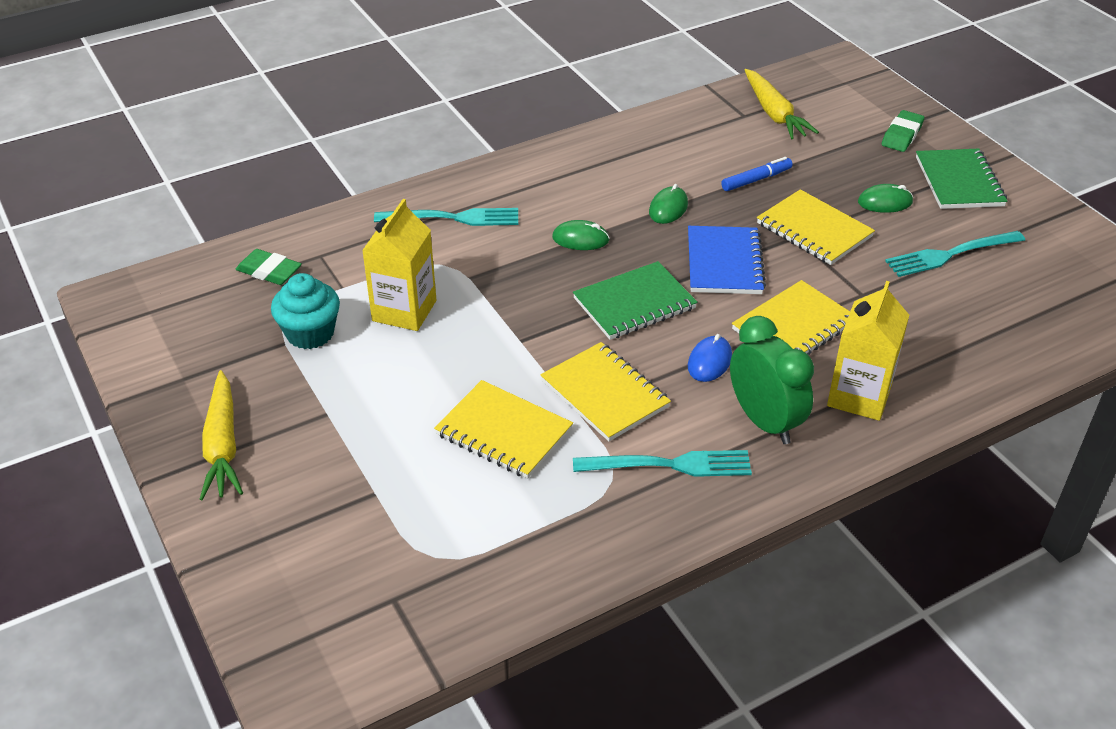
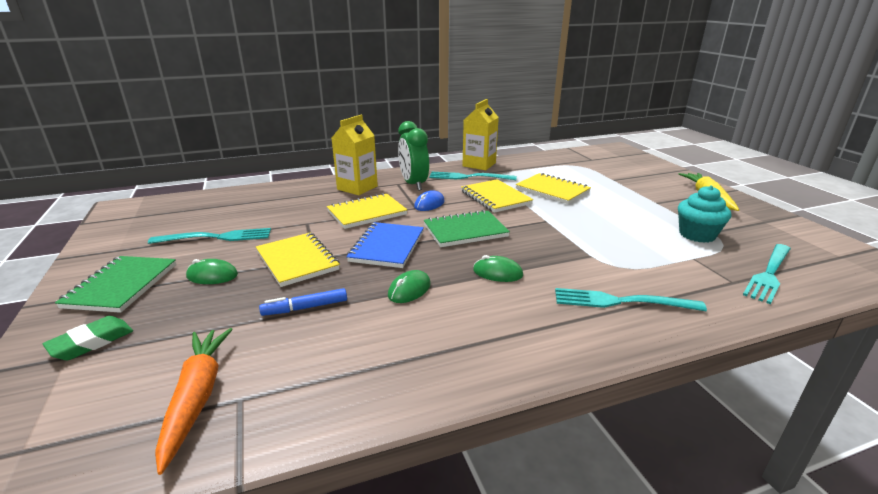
camera: 170 degrees left, 15 degrees down
(269, 271) = (769, 274): green eraser -> turquoise fork
(404, 310) = (634, 241): yellow carton -> yellow carton (479, 164)
(774, 113) = (197, 397): yellow carrot -> orange carrot

